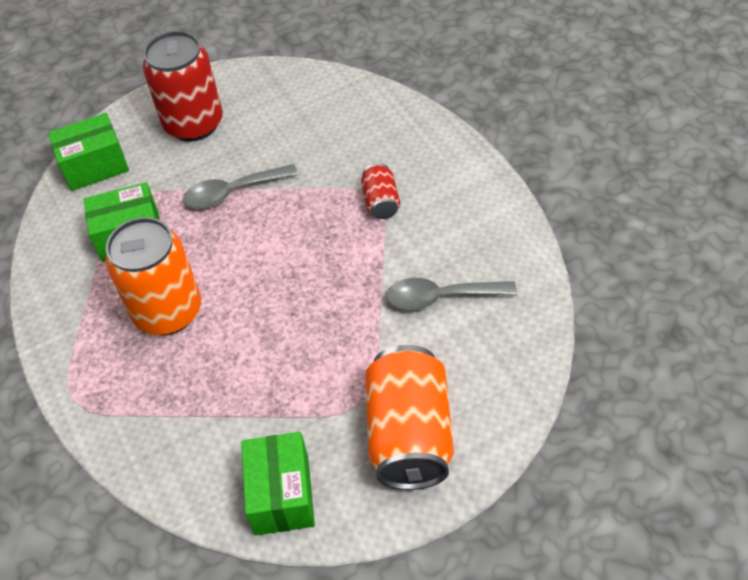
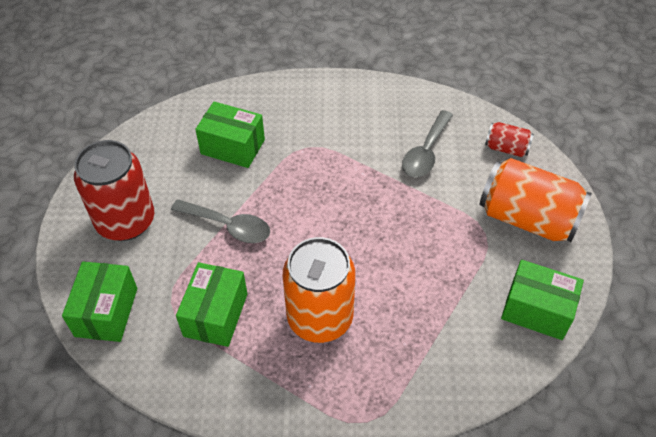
camera: 65 degrees left, 0 degrees up
(232, 192) = (228, 226): grey spoon -> grey spoon turned 75 degrees counterclockwise
(331, 144) = (232, 147): none -> green box
(381, 202) = (315, 144): red can -> red can (506, 148)

